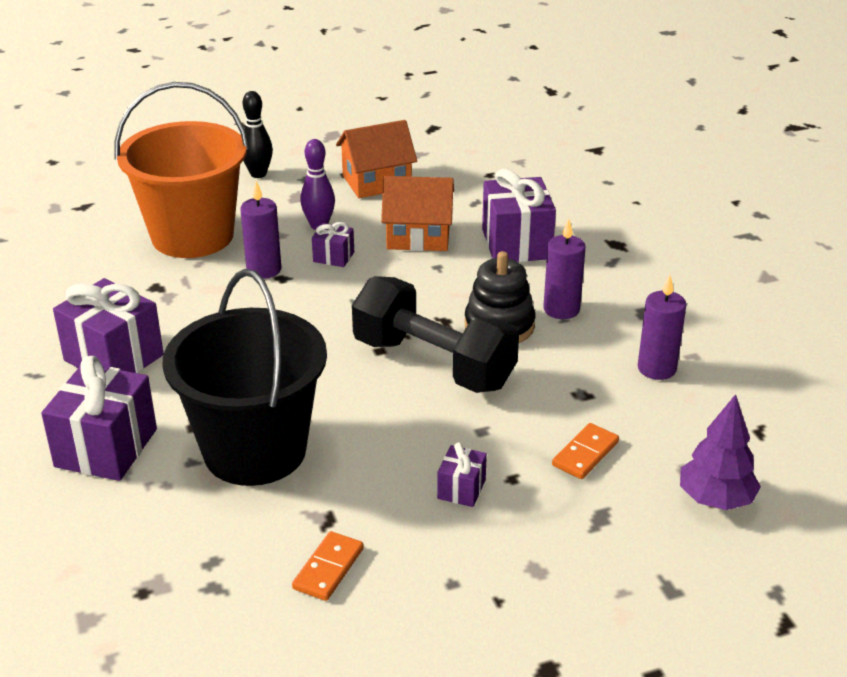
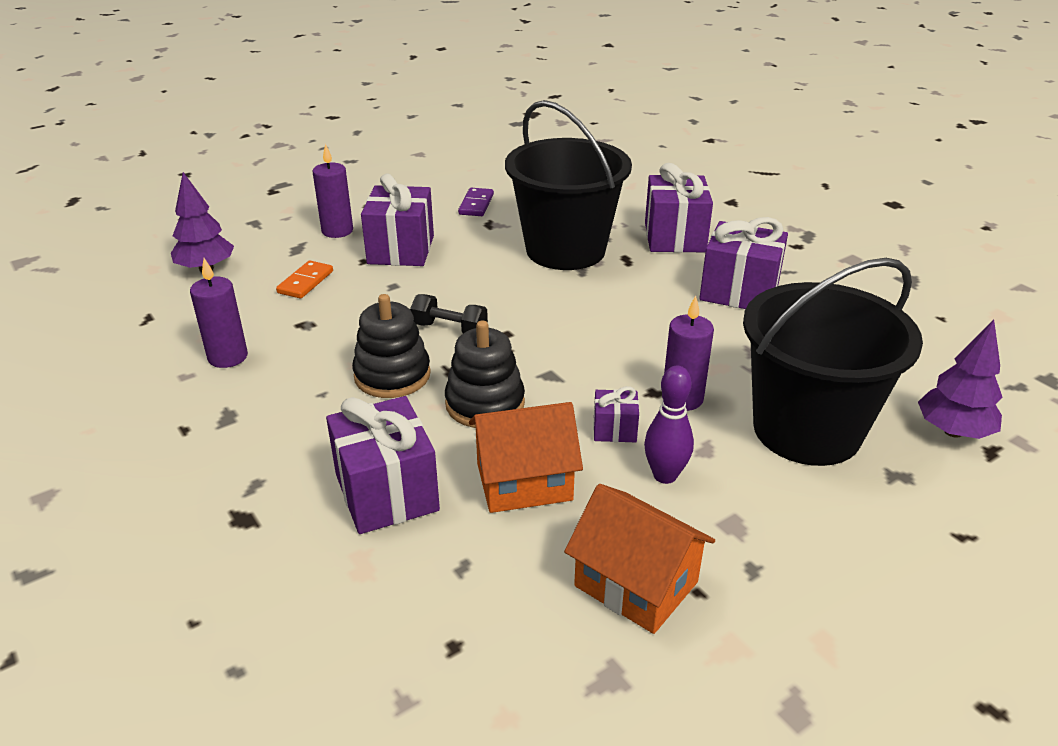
camera: 165 degrees right, 0 degrees up
(91, 220) = (953, 431): none -> purple tree
(192, 236) = (806, 430): orange bucket -> black bucket
(258, 174) = (830, 564): black bowling pin -> none
(328, 569) = (476, 204): orange domino -> purple domino
(376, 182) = (636, 584): orange house -> orange house turned 75 degrees clockwise
(425, 290) = (485, 404): none -> black stacking toy
(433, 363) = (449, 329): black dumbbell -> black dumbbell, size x0.46
(461, 489) = (401, 250): purple gift -> purple gift, size x2.01
(561, 309) = (324, 405): purple candle -> purple candle (337, 231)

